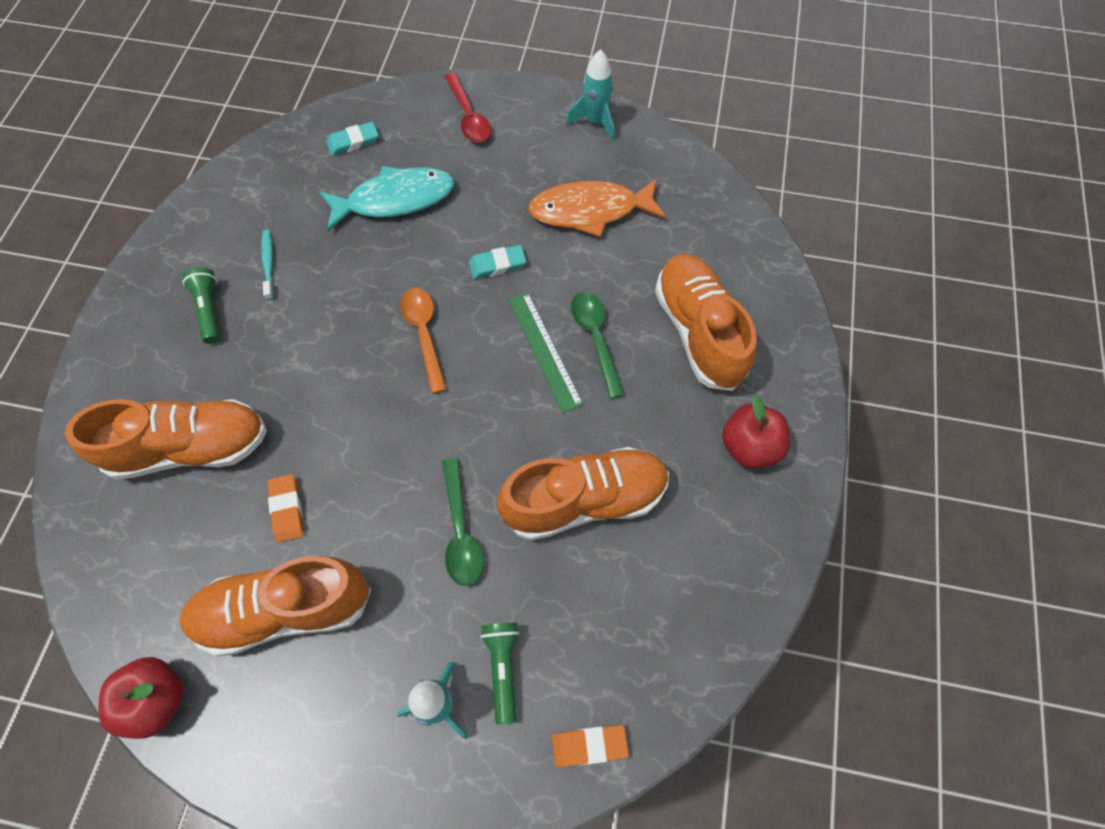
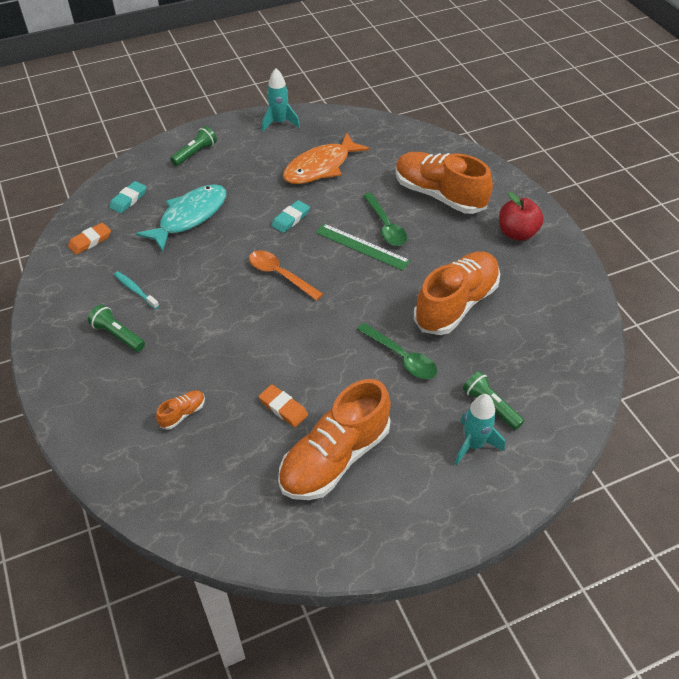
camera: 35 degrees left, 15 degrees down
(157, 700) = (300, 553): red apple -> none
(190, 448) = (182, 414): orange shoe -> orange shoe, size x0.41
(468, 116) = (195, 153): red spoon -> green flashlight
(589, 745) = (570, 411): orange eraser -> orange eraser (90, 241)
(595, 338) = (385, 226): green spoon -> green spoon turned 150 degrees counterclockwise

